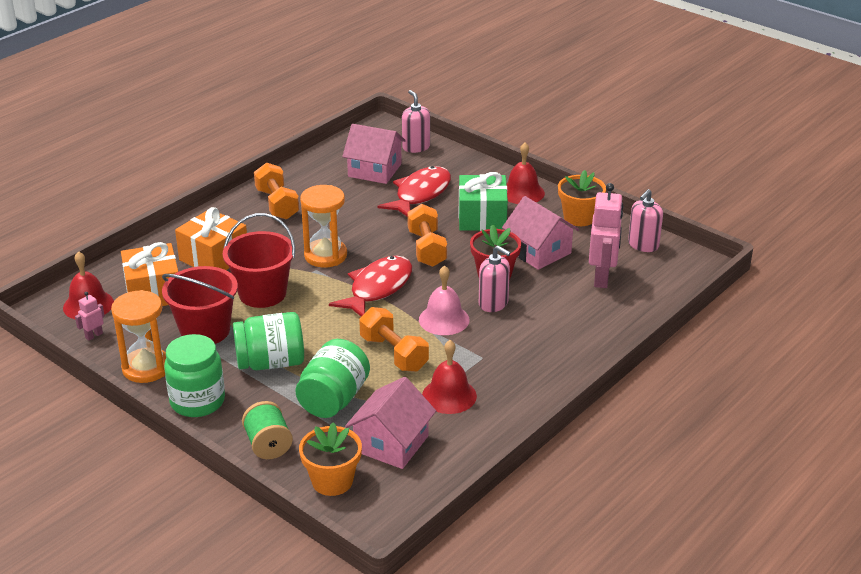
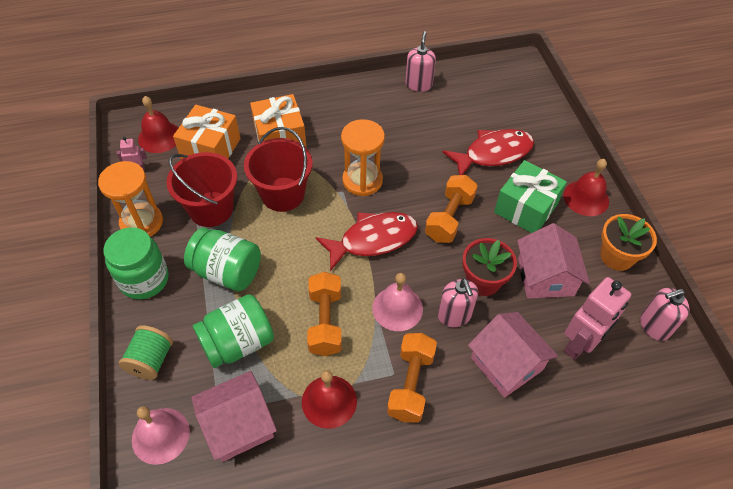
camera: 35 degrees right, 20 degrees up
(277, 204) = (371, 106): orange dumbbell -> orange dumbbell (411, 384)
(332, 481) = (160, 435): orange flower pot -> pink bell
(375, 170) = (477, 108): pink house -> pink house (506, 364)
(416, 147) = (532, 100): pink soap dispenser -> pink soap dispenser (418, 84)

